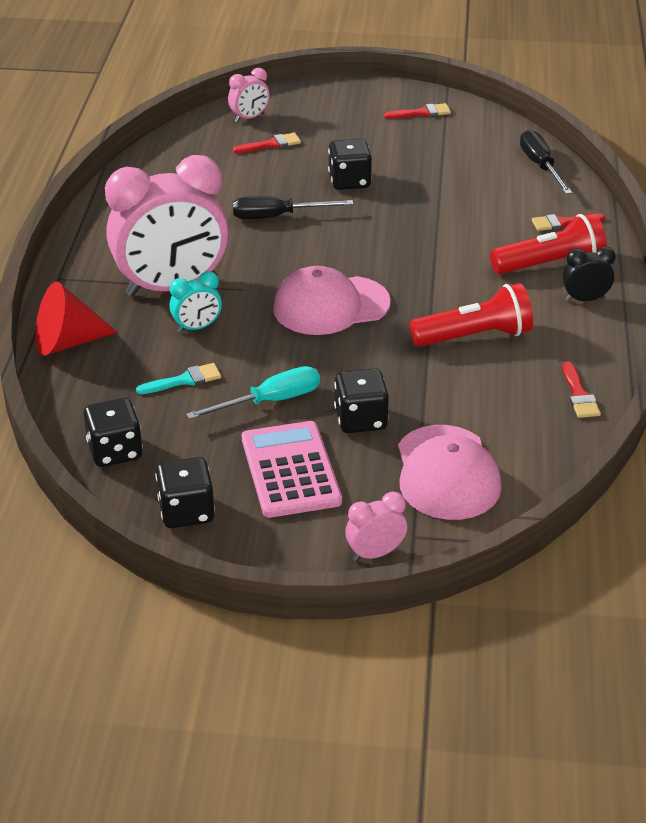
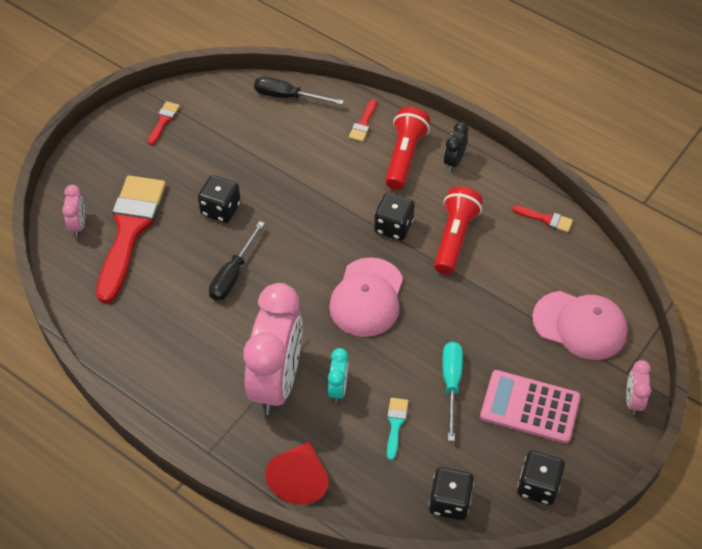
camera: 60 degrees left, 15 degrees up
(271, 144) = (130, 230): red brush -> red brush, size x2.49
(361, 419) = (501, 343): black dice -> black dice (393, 227)

